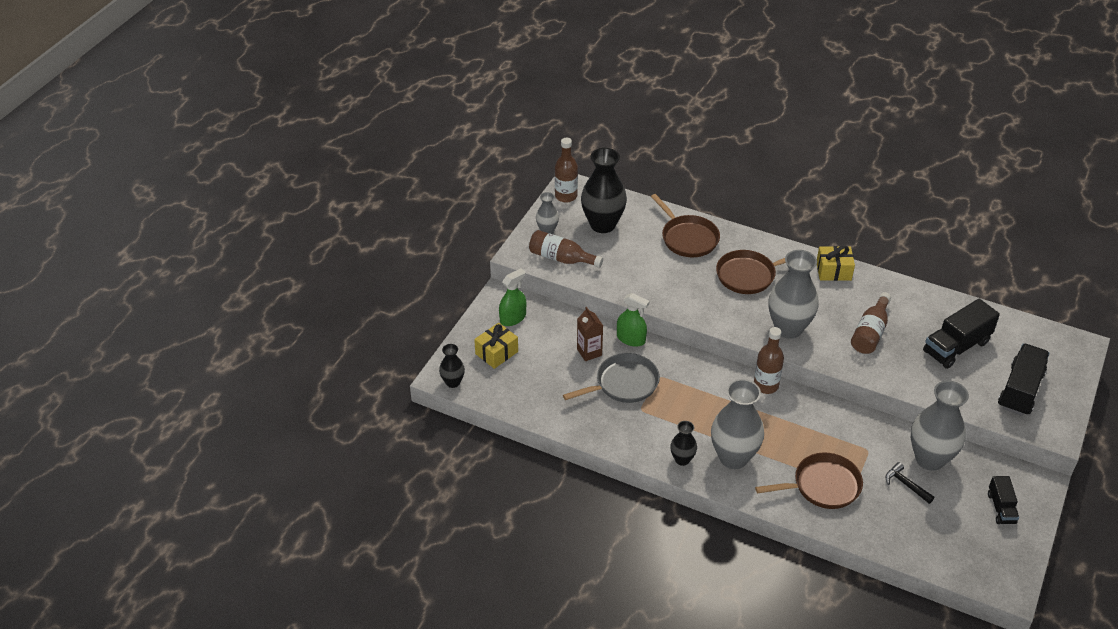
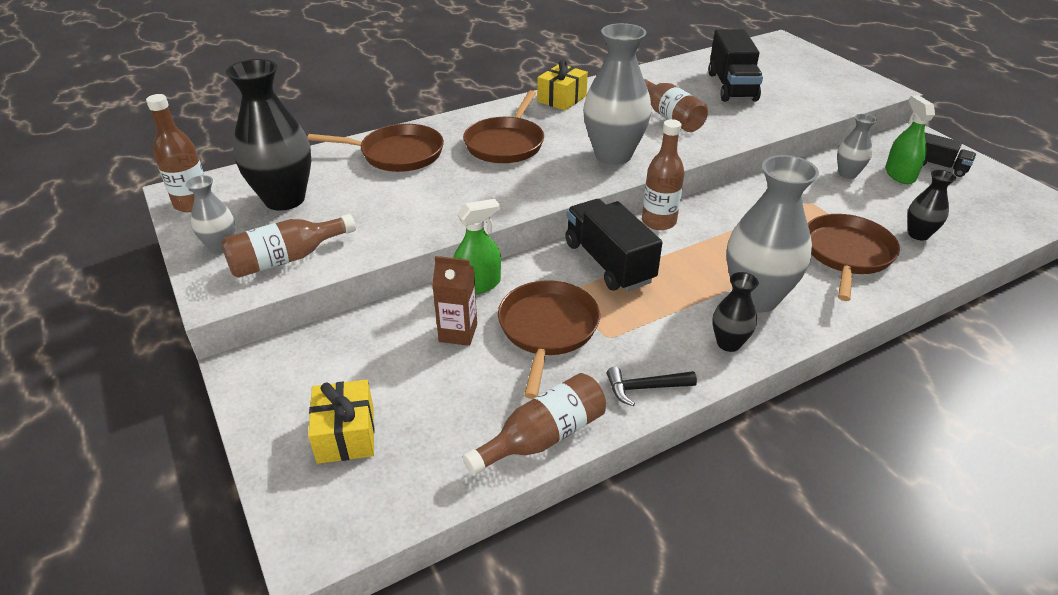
camera: 55 degrees left, 5 degrees down
(453, 382) = (341, 532): black vase -> black vase (918, 234)
(513, 318) = (304, 378): green spray bottle -> green spray bottle (899, 174)
(553, 418) = (543, 437): none -> brown bottle
(624, 383) = (547, 329): grey pan -> brown pan
(906, 484) = (876, 202): black hammer -> black hammer (644, 388)
(929, 459) = (847, 174): grey vase -> grey vase, size x0.51
(1020, 390) = (814, 82): black truck -> black truck (608, 262)

